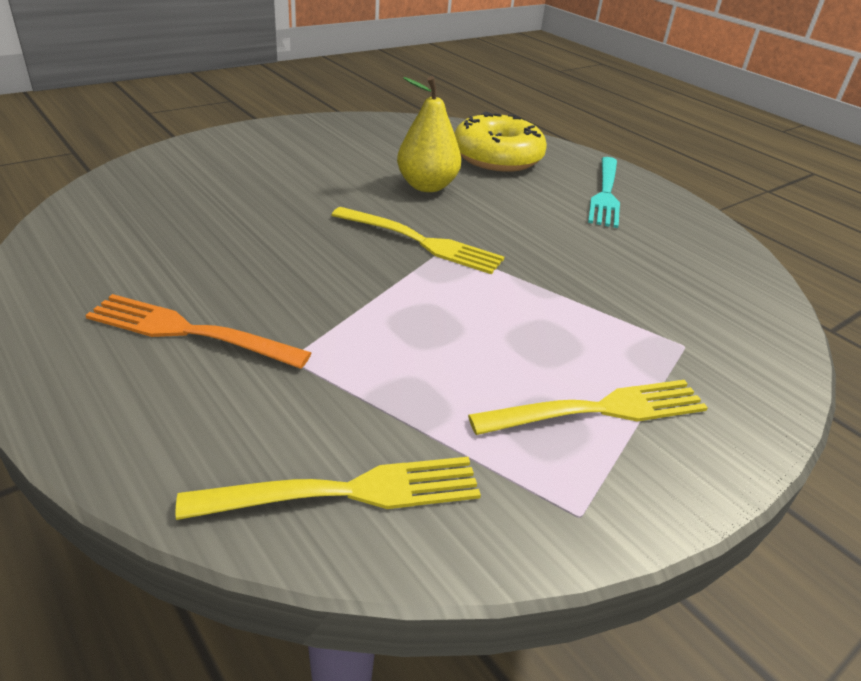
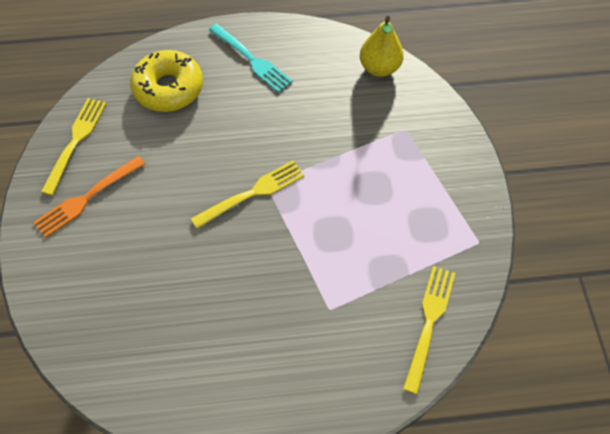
camera: 55 degrees left, 25 degrees up
(189, 331) = (282, 351): orange fork -> orange fork (87, 198)
(426, 186) = (185, 153): yellow pear -> yellow pear (379, 68)
(600, 410) = (428, 195): yellow fork -> yellow fork (76, 141)

